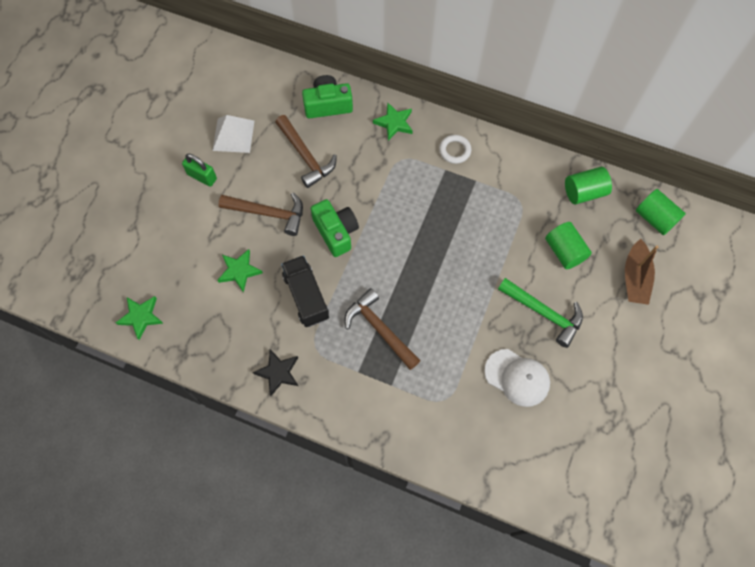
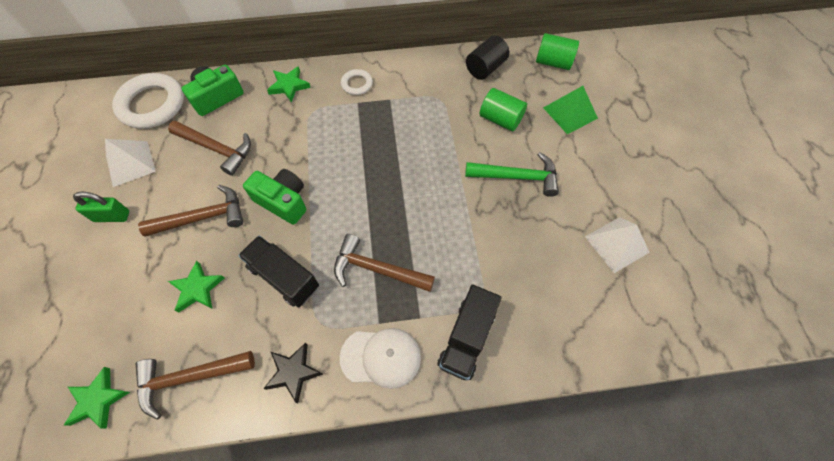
camera: 30 degrees left, 5 degrees down
(206, 335) = (189, 378): none -> brown hammer
(272, 86) = (152, 105): none -> white ring
(418, 420) = (466, 338): none -> black truck
(517, 377) = (531, 244): white cap -> white cap (381, 357)
(584, 192) = (485, 68): green cylinder -> black cylinder
(591, 417) = (617, 244): none -> white pyramid
(635, 278) = (570, 112): brown boat -> green pyramid

